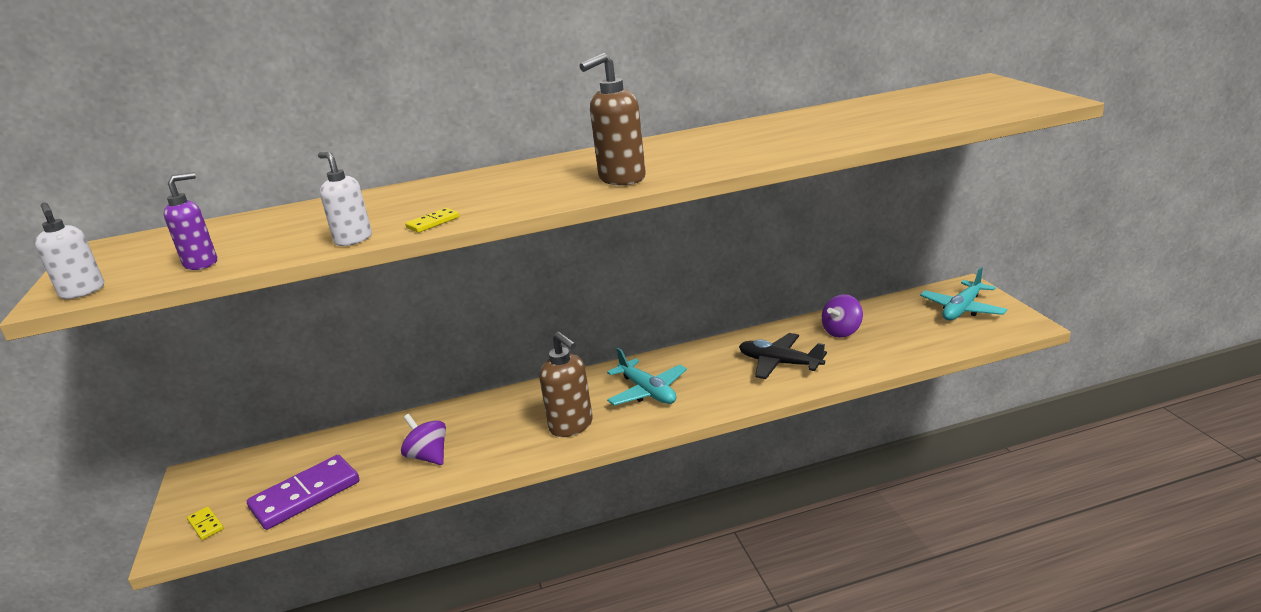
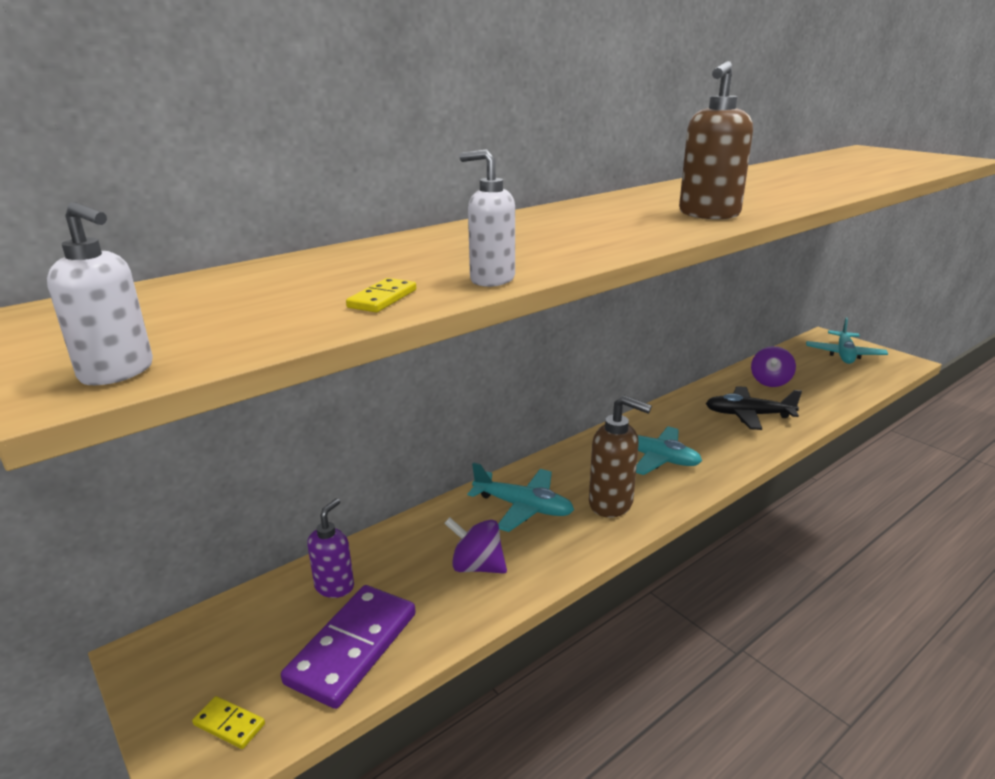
camera: 25 degrees left, 0 degrees up
(201, 263) = (292, 320): purple soap dispenser -> purple soap dispenser (335, 586)
(433, 222) = (568, 258): yellow domino -> yellow domino (382, 299)
(502, 417) = (523, 507): none -> turquoise plane

